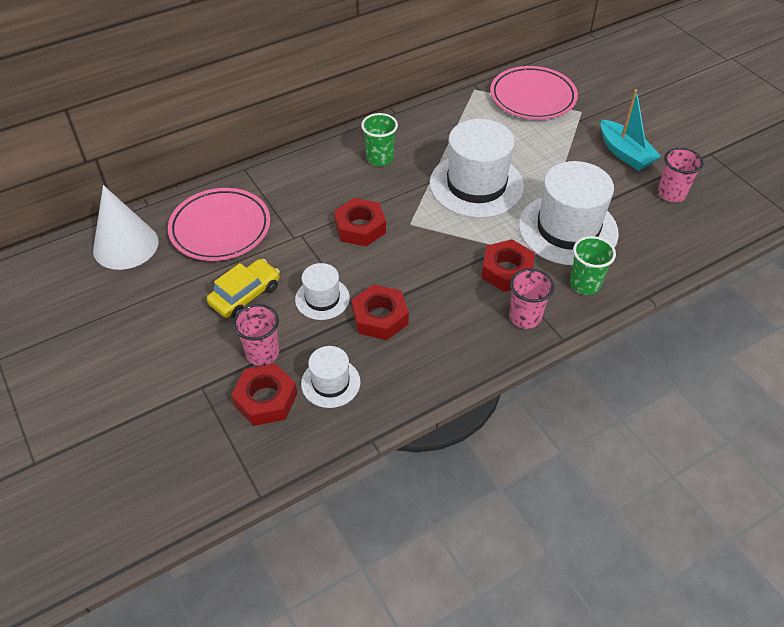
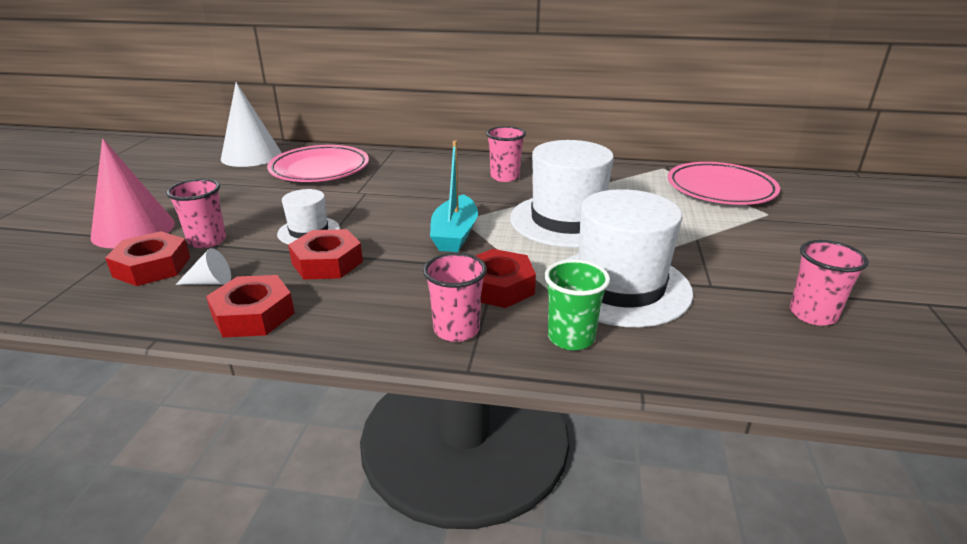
camera: 40 degrees right, 20 degrees down
(182, 382) = (133, 230): none -> pink cone
(245, 295) = (264, 206): yellow car -> none
(330, 383) = (210, 282): white hat -> white cone
(360, 227) = (416, 206): red nut -> red nut (253, 315)
(380, 158) = (505, 177): green cup -> pink cup
(625, 153) = (786, 259): turquoise boat -> turquoise boat (454, 234)

